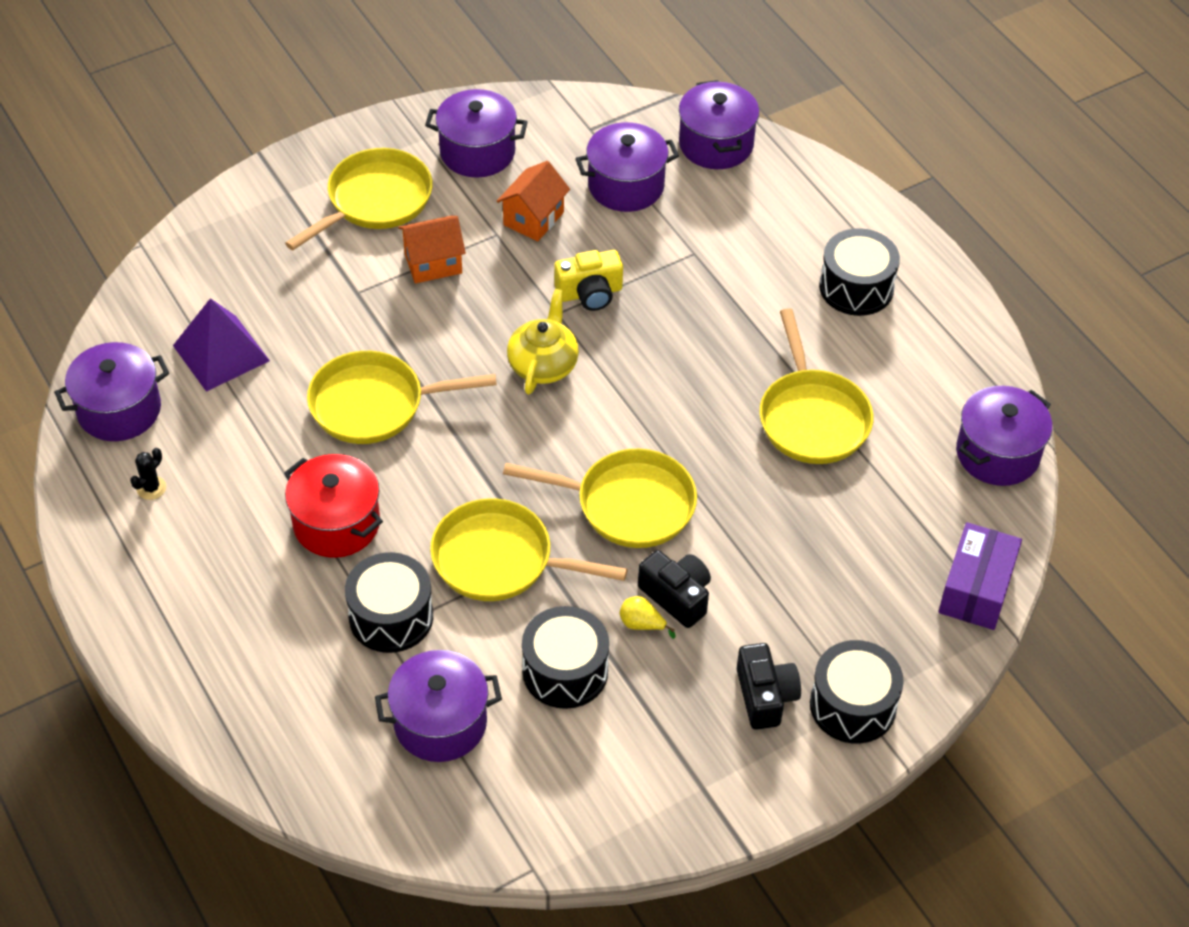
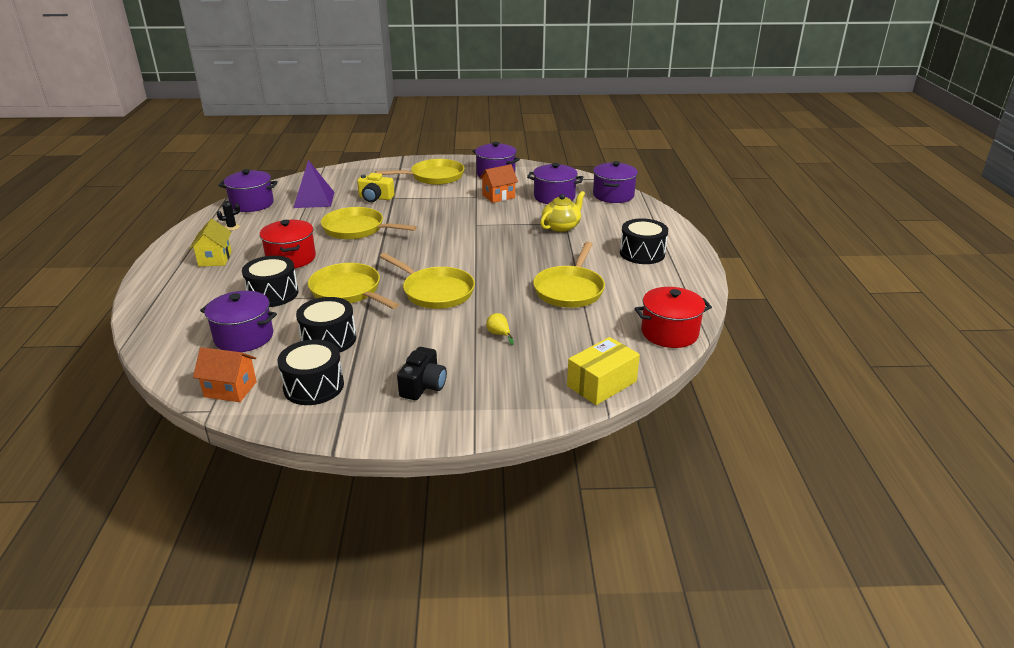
camera: 30 degrees right, 20 degrees down
(210, 578) = (215, 259): none -> yellow house
(433, 263) = (437, 198): orange house -> orange house (230, 389)
(543, 364) = (449, 237): yellow teapot -> yellow teapot (561, 227)
(590, 293) = (499, 222): yellow camera -> yellow camera (375, 198)
(642, 624) = (389, 335): yellow pear -> yellow pear (499, 334)
(677, 596) = (421, 331): black camera -> none
(853, 705) = (471, 408): black drum -> black drum (314, 386)
(976, 589) = (601, 383): purple box -> yellow box
(997, 453) = (669, 333): purple pot -> red pot

